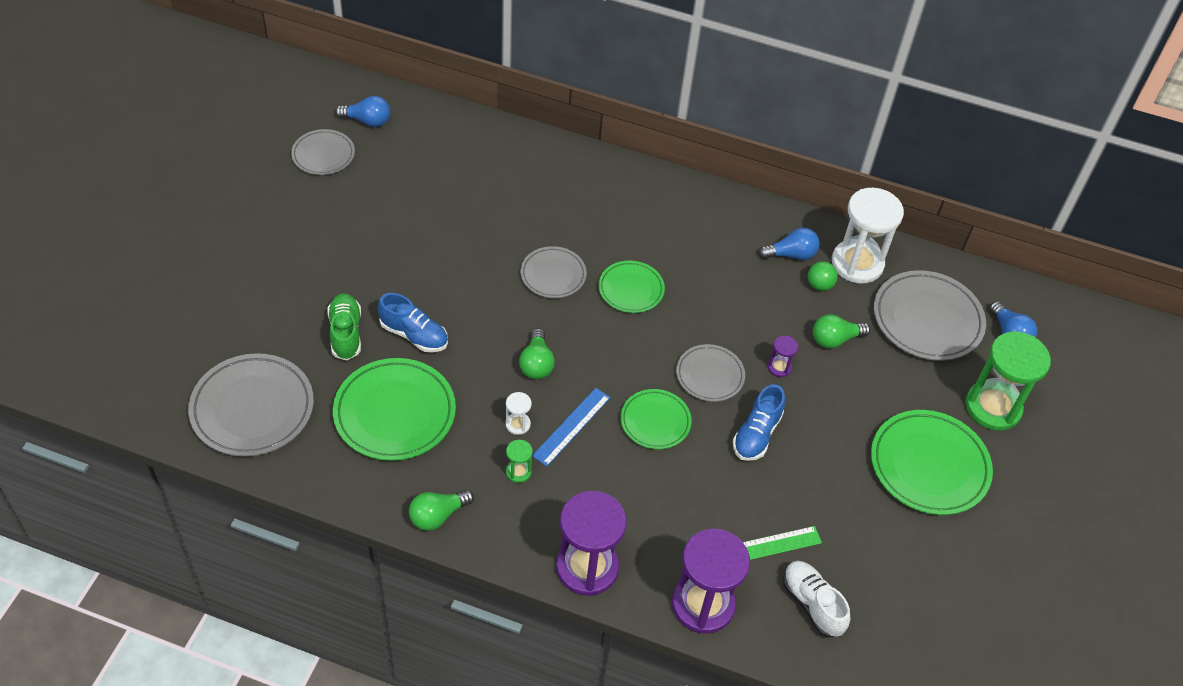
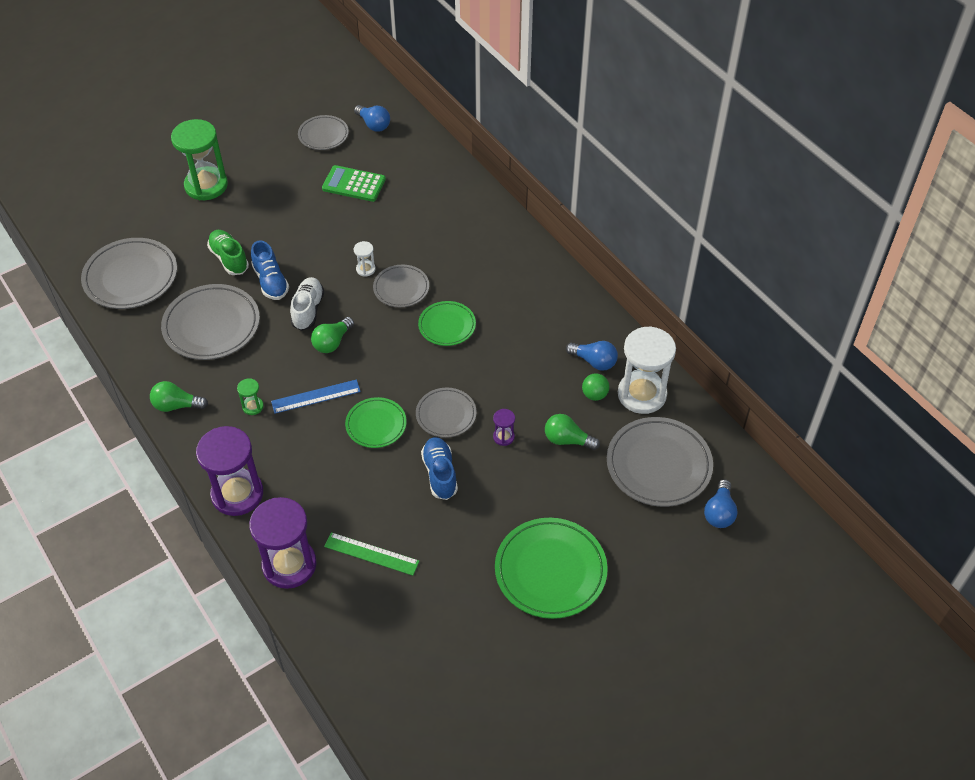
camera: 40 degrees right, 0 degrees up
(346, 333) = (229, 259): green shoe -> green shoe turned 60 degrees counterclockwise
(394, 413) = (211, 325): green plate -> grey plate
(405, 192) = (354, 184): none -> green calculator
(518, 424) = (282, 375): white hourglass -> white hourglass (365, 269)
(756, 434) = (440, 474): blue shoe -> blue shoe turned 105 degrees clockwise
(812, 604) = (365, 612): white shoe -> white shoe (308, 310)
(993, 407) = (647, 558): green hourglass -> green hourglass (206, 185)

